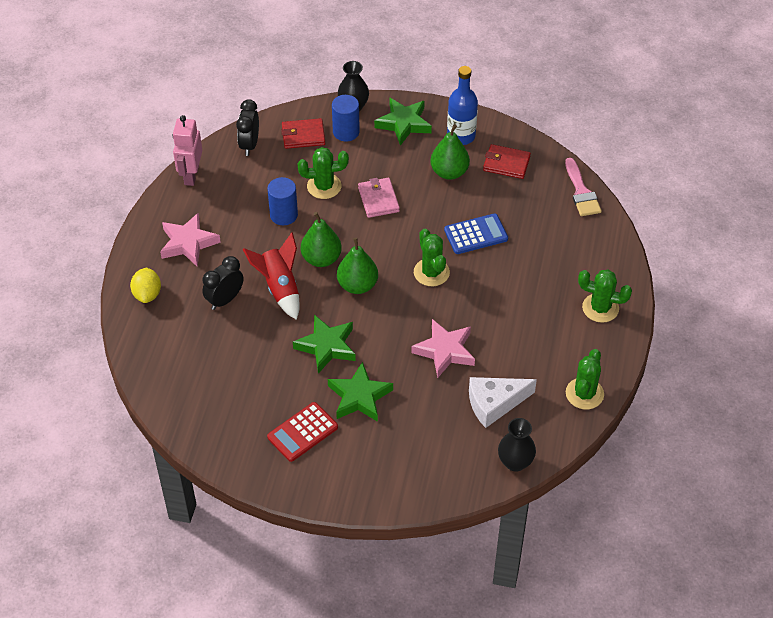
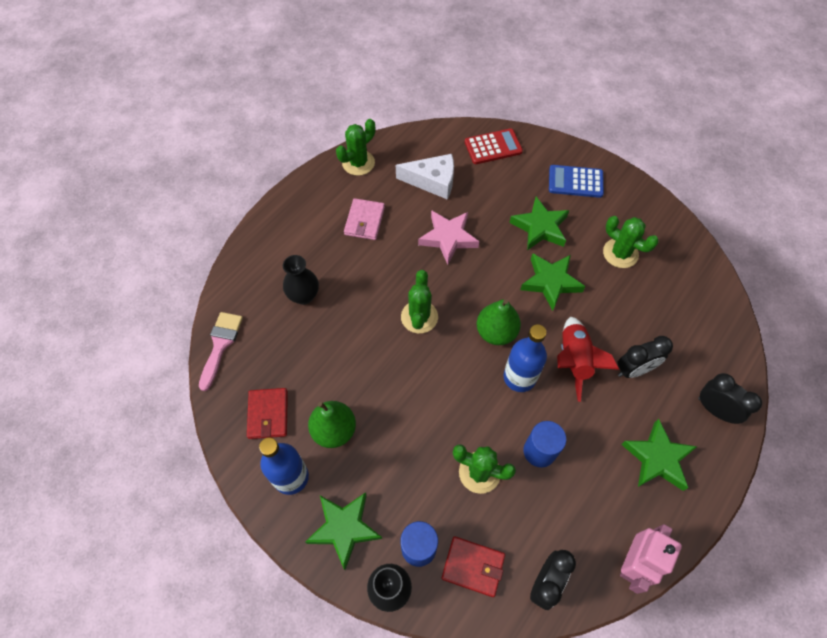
camera: 155 degrees left, 10 degrees up
(147, 294) = (715, 409): yellow lemon -> black clock
(188, 243) = (657, 458): pink star -> green star
(302, 432) = (599, 217): red calculator -> red calculator (493, 147)
(321, 258) = (519, 377): green pear -> blue bottle
(378, 199) = (428, 427): pink wallet -> pink wallet (364, 221)
(476, 234) = (353, 340): blue calculator -> blue calculator (575, 182)
(506, 163) = (268, 414): red wallet -> red wallet turned 45 degrees clockwise
(515, 462) = (443, 136): black vase -> black vase (304, 296)
(600, 308) = (294, 223): green cactus -> green cactus (620, 253)

